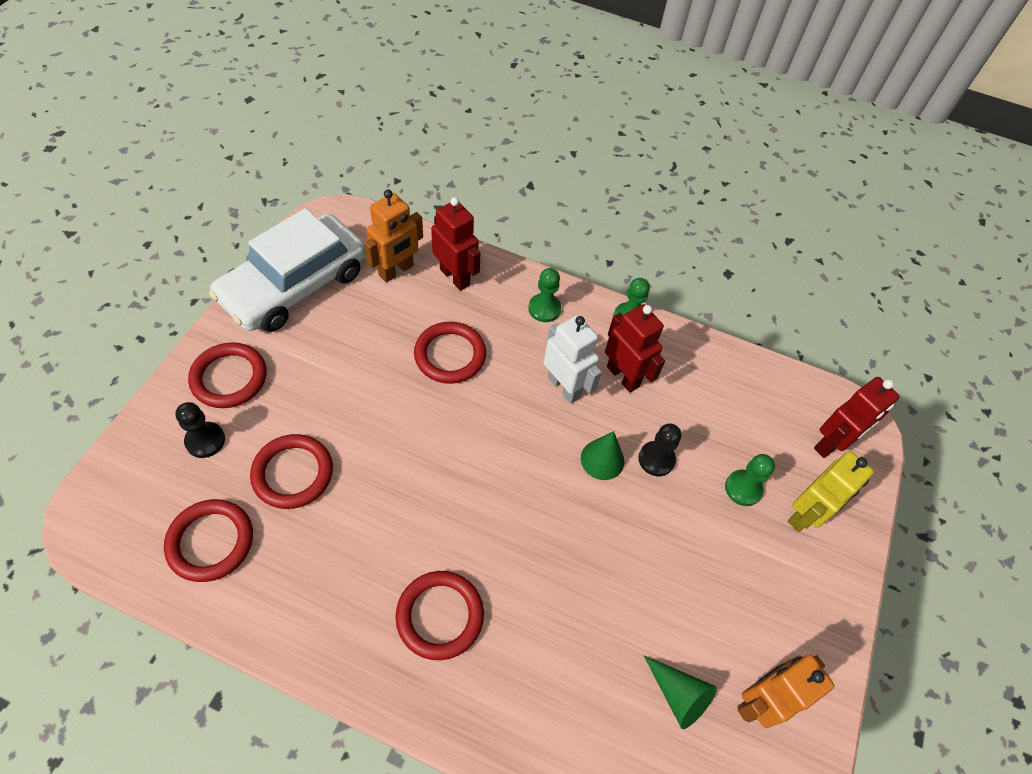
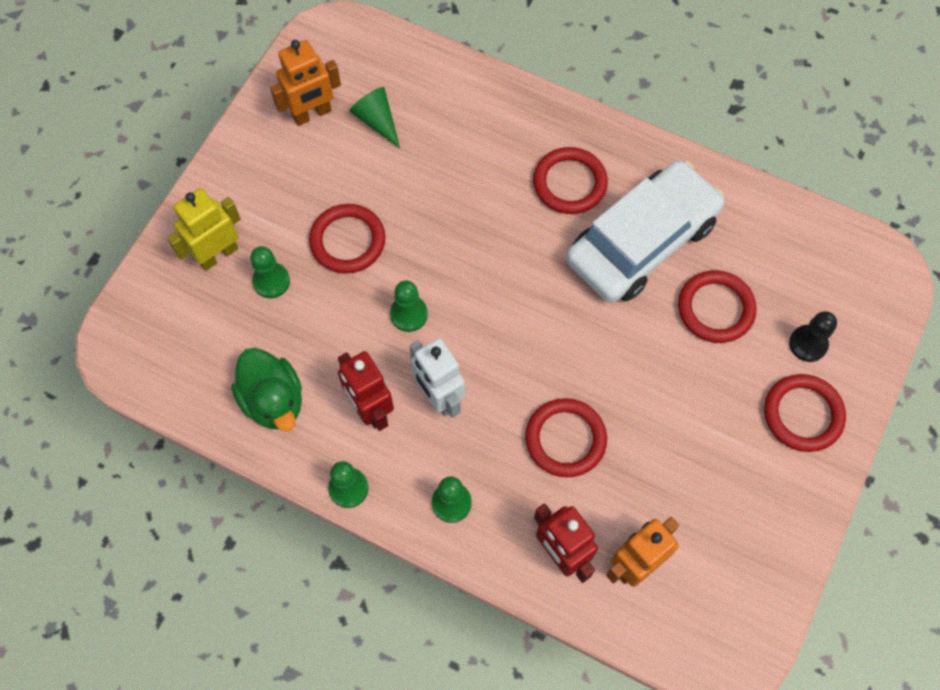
camera: 170 degrees left, 10 degrees up
(211, 542) = (776, 249): red ring -> red ring (347, 241)
(295, 285) = (757, 541): white car -> white car (642, 241)
(602, 459) = (409, 314): green cone -> green pawn
(656, 459) = (353, 313): black pawn -> none
(708, 381) = (273, 400): none -> green duck
(831, 444) = (161, 324): red robot -> none

